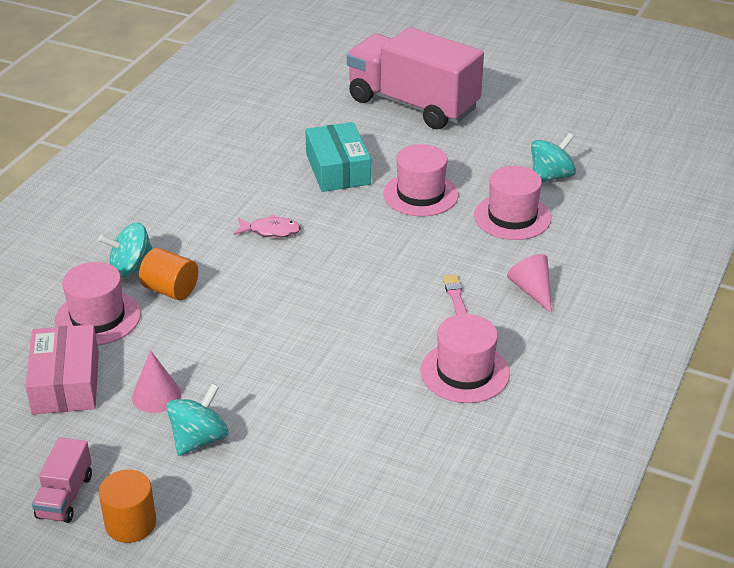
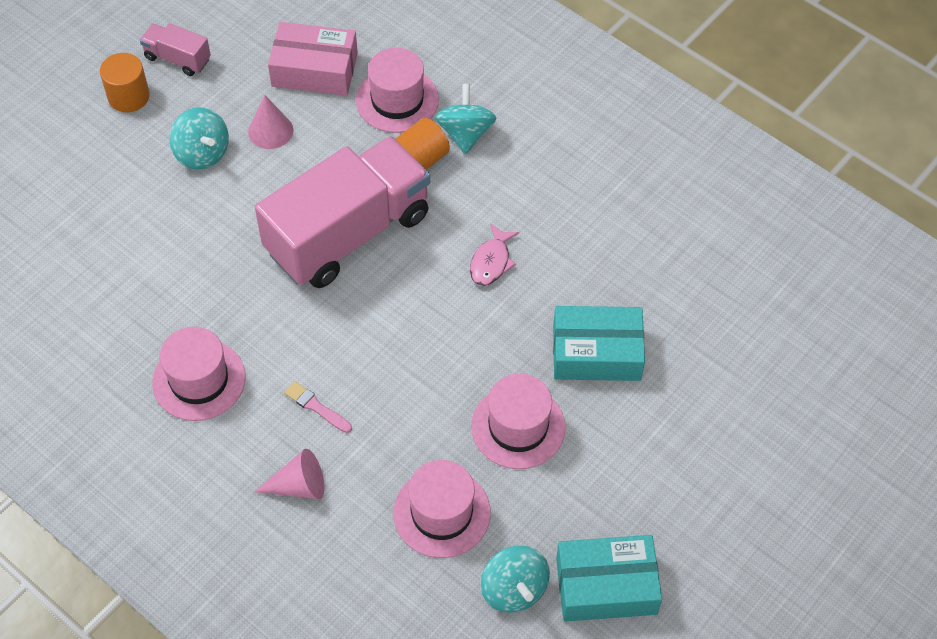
camera: 105 degrees right, 20 degrees up
(413, 104) = (731, 476): pink truck -> pink truck (348, 233)
(456, 297) = (316, 407): pink brush -> pink brush turned 150 degrees counterclockwise
(523, 141) = (606, 585): none -> turquoise box

